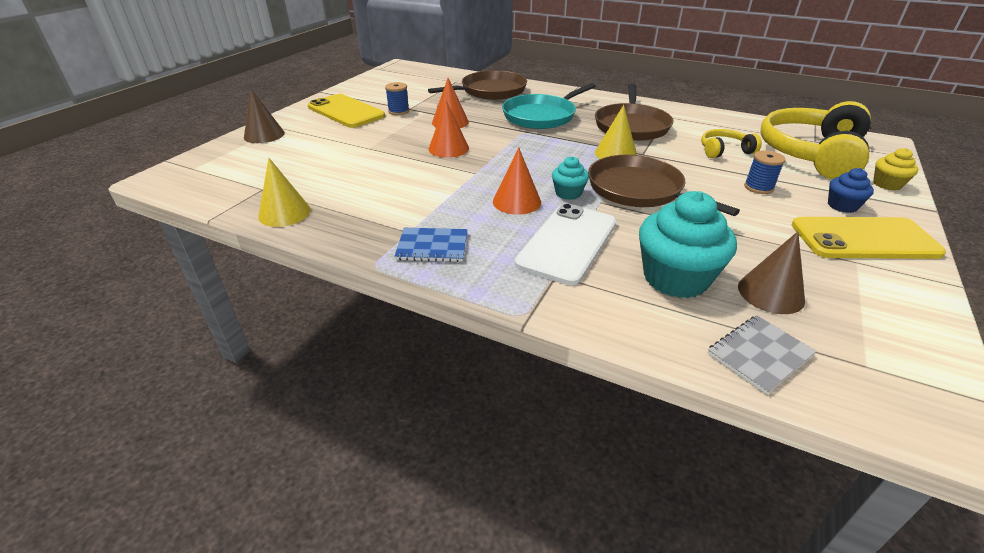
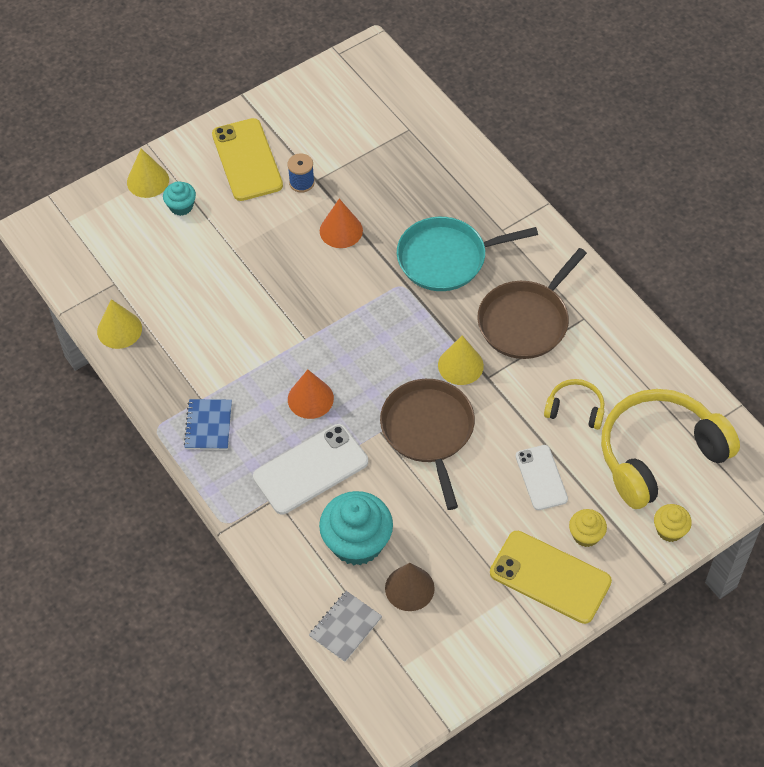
camera: 30 degrees right, 20 degrees up
(264, 135) = (148, 181): brown cone -> yellow cone
(432, 246) = (208, 425): blue notebook -> blue notebook turned 60 degrees clockwise
(448, 148) = (307, 284): orange cone -> none
(490, 91) = (433, 173): brown pan -> none
(568, 193) = (363, 407): turquoise cupcake -> turquoise cupcake (181, 206)
(758, 187) = (541, 477): blue spool -> white phone
(759, 354) = (345, 627): grey notebook -> grey notebook turned 45 degrees counterclockwise
(842, 206) = (586, 535): blue cupcake -> yellow cupcake

